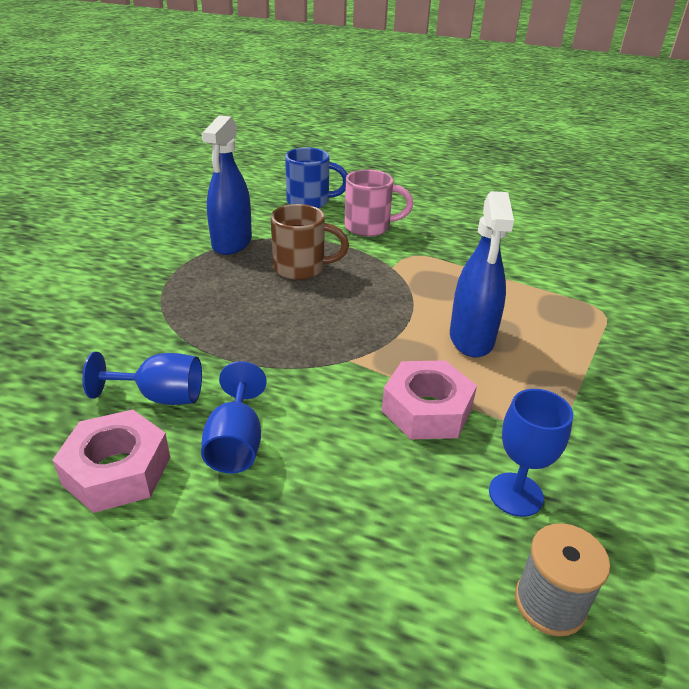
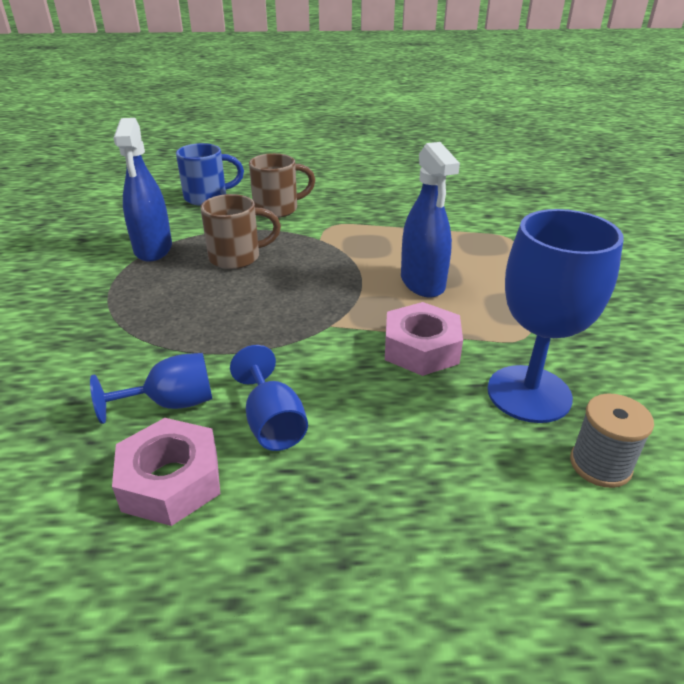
camera: 20 degrees left, 0 degrees up
(369, 227) = (278, 209): pink mug -> brown mug
(515, 494) = (529, 393): blue goblet -> blue goblet, size x1.76

